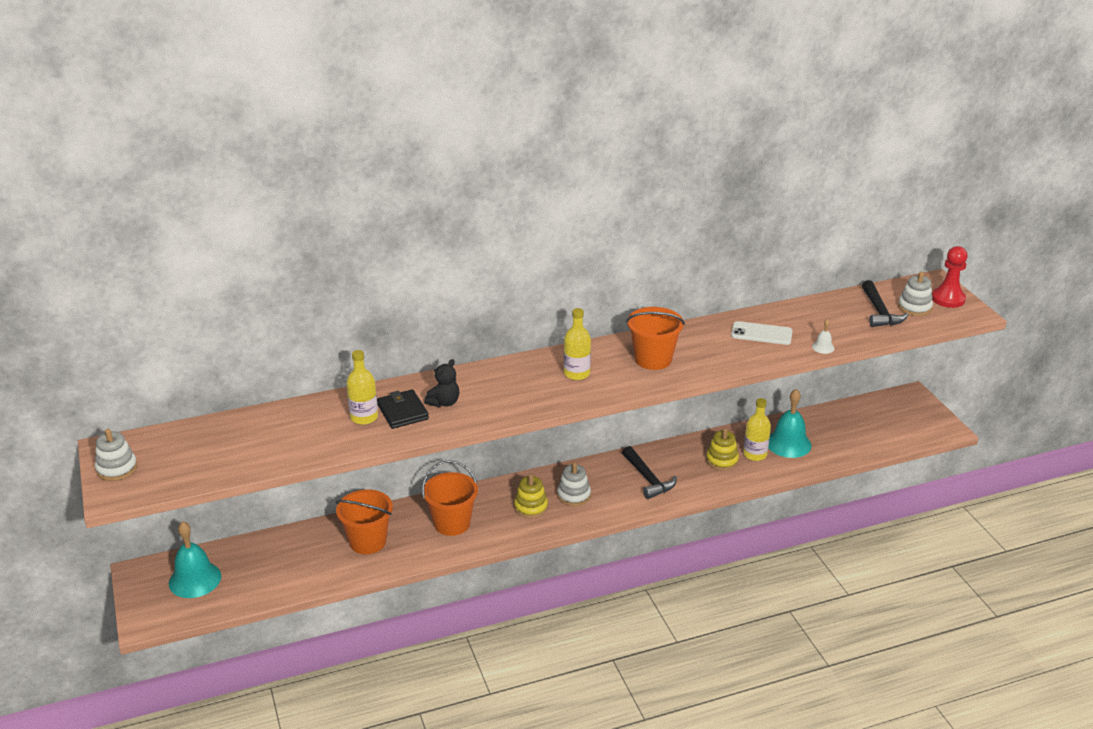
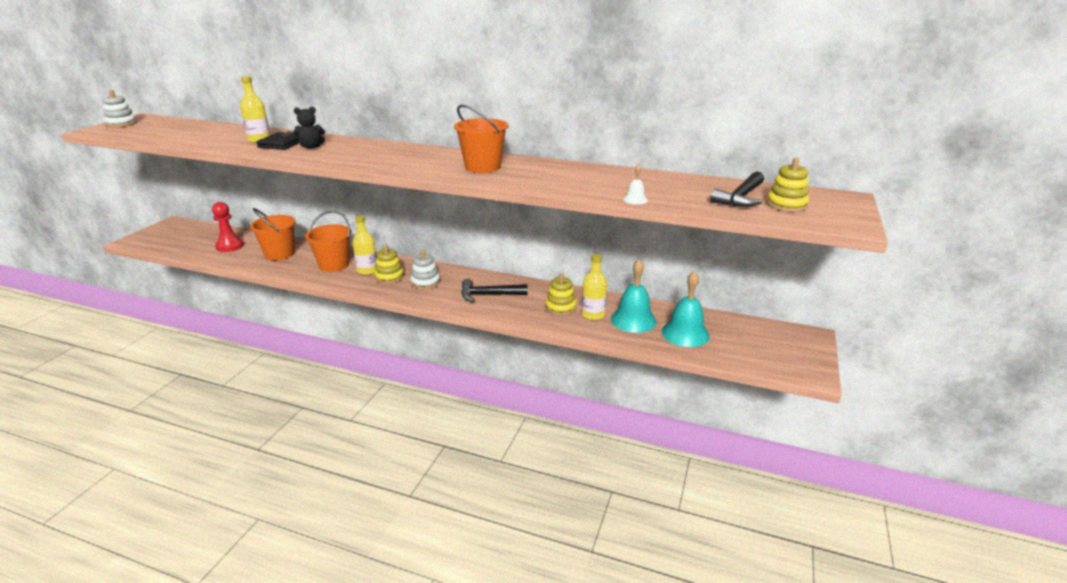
camera: 40 degrees right, 5 degrees down
(195, 579) = (183, 235): turquoise bell -> turquoise bell (685, 333)
(576, 373) = (416, 158): yellow bottle -> yellow bottle (367, 270)
(648, 479) = (488, 295): black hammer -> black hammer turned 75 degrees clockwise
(761, 333) = (598, 179): white phone -> none
(914, 307) = (786, 205): white stacking toy -> yellow stacking toy
(948, 299) = (839, 210): red pawn -> red pawn (230, 246)

